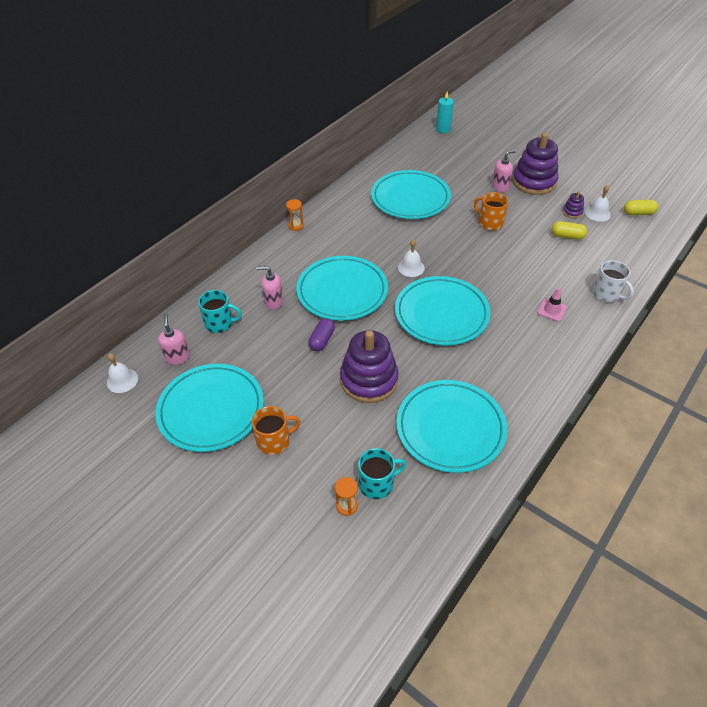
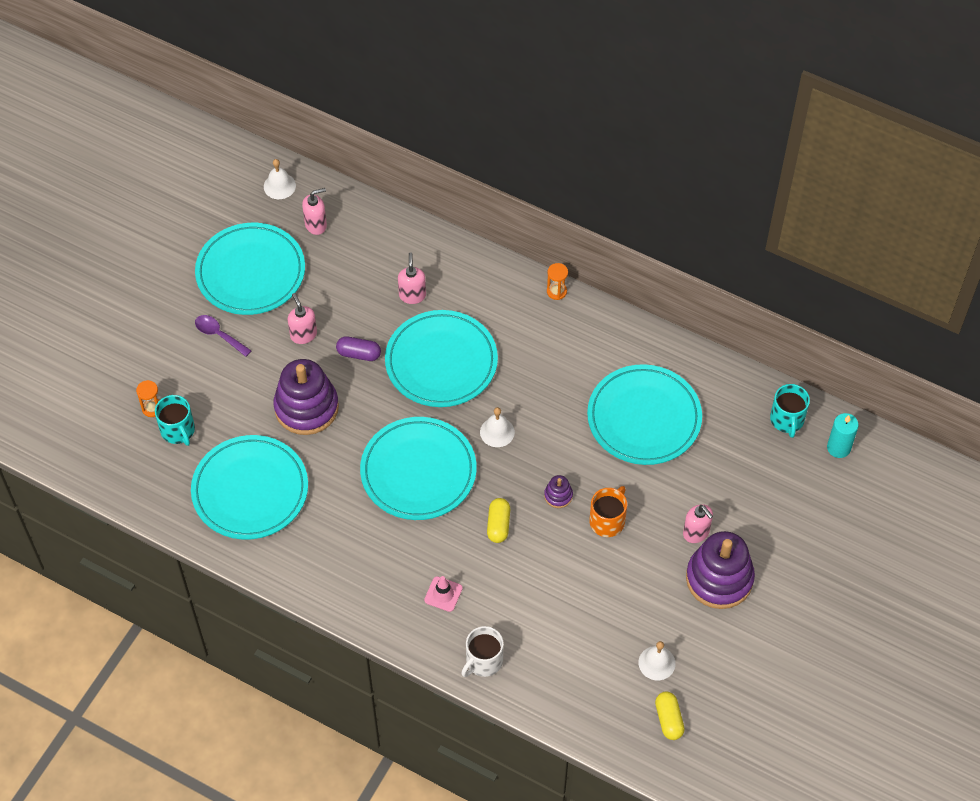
camera: 80 degrees right, 10 degrees up
(220, 323) = (371, 250): turquoise mug -> turquoise mug (787, 420)
(274, 441) = (219, 335): orange mug -> purple spoon
(292, 376) = (303, 334): none -> pink soap dispenser
(567, 236) = (595, 619): yellow capsule -> yellow capsule (498, 525)
(572, 212) = (653, 628): purple stacking toy -> purple stacking toy (558, 495)

